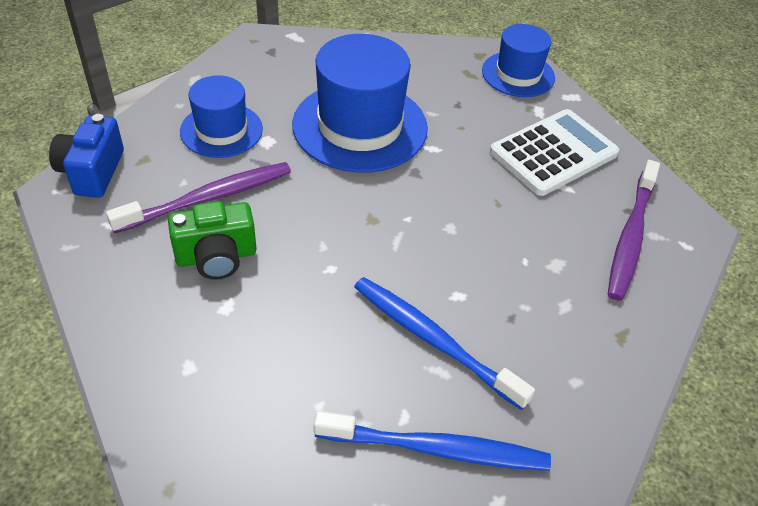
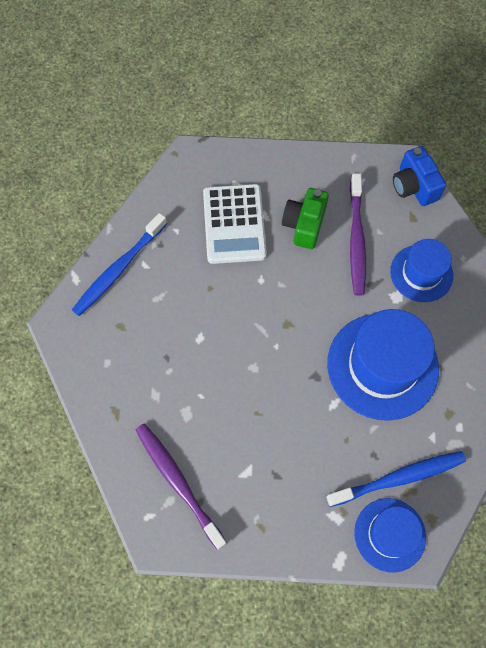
camera: 125 degrees right, 20 degrees up
(92, 172) = (414, 186): blue camera -> blue camera turned 150 degrees counterclockwise
(433, 340) = (179, 306): blue toothbrush -> blue toothbrush (399, 478)
(553, 153) = (283, 491): white calculator -> white calculator (234, 224)

